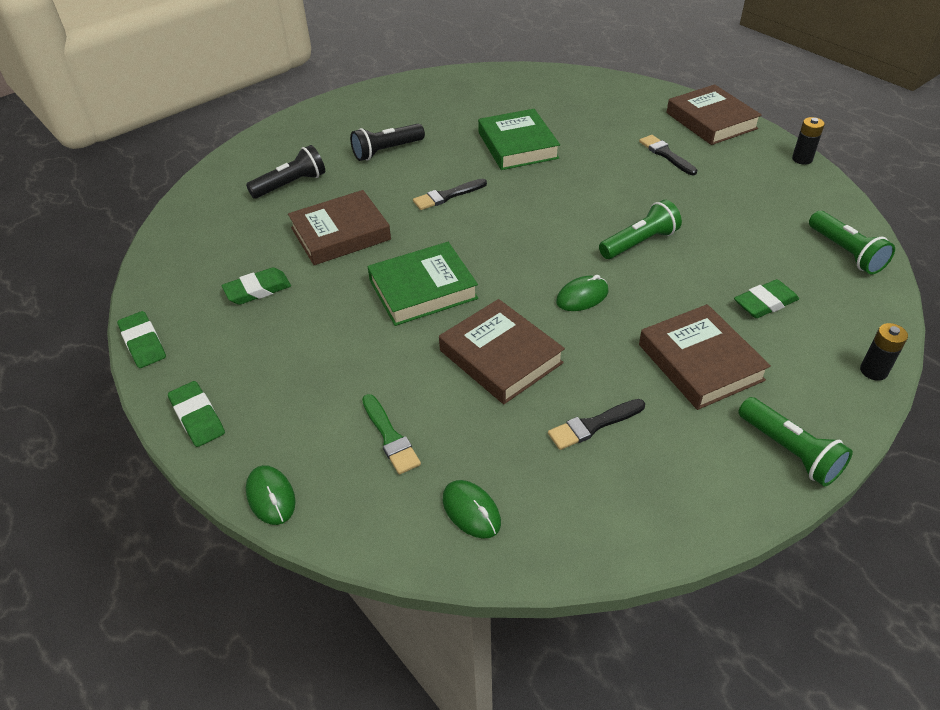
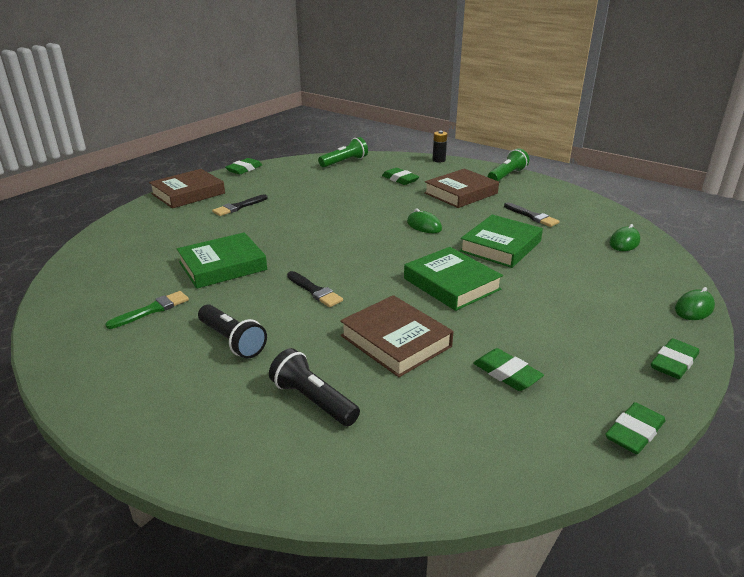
camera: 105 degrees left, 15 degrees down
(390, 437) = (602, 274): green brush -> green brush (152, 310)
(501, 356) = (500, 246): brown book -> green book
(639, 242) = (356, 211): green flashlight -> none
(802, 159) = (244, 169): black battery -> green eraser

